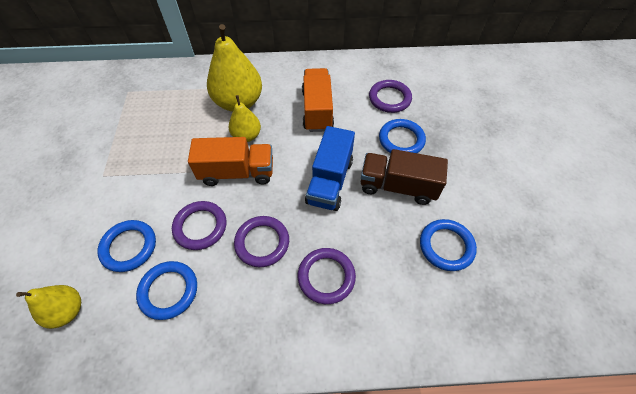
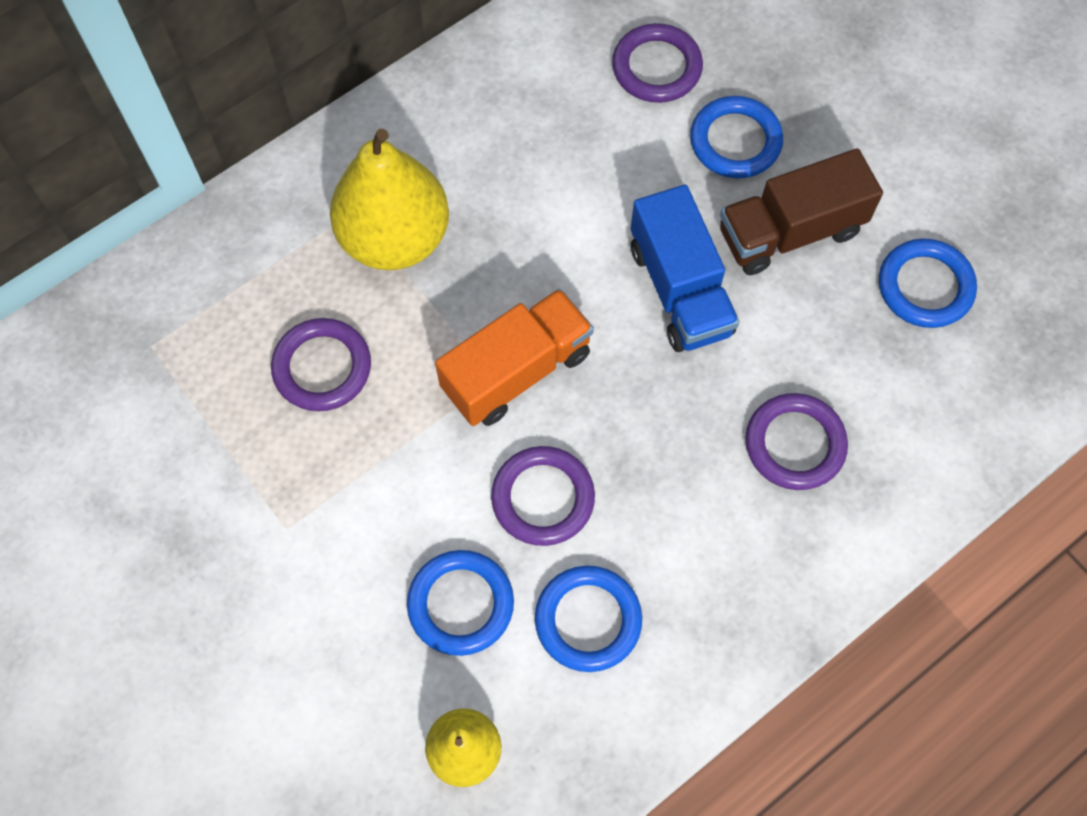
camera: 35 degrees left, 10 degrees up
(247, 136) = (471, 294): yellow pear -> none
(262, 242) = (660, 457): purple ring -> purple ring (322, 367)
(317, 110) = (550, 167): orange truck -> none

